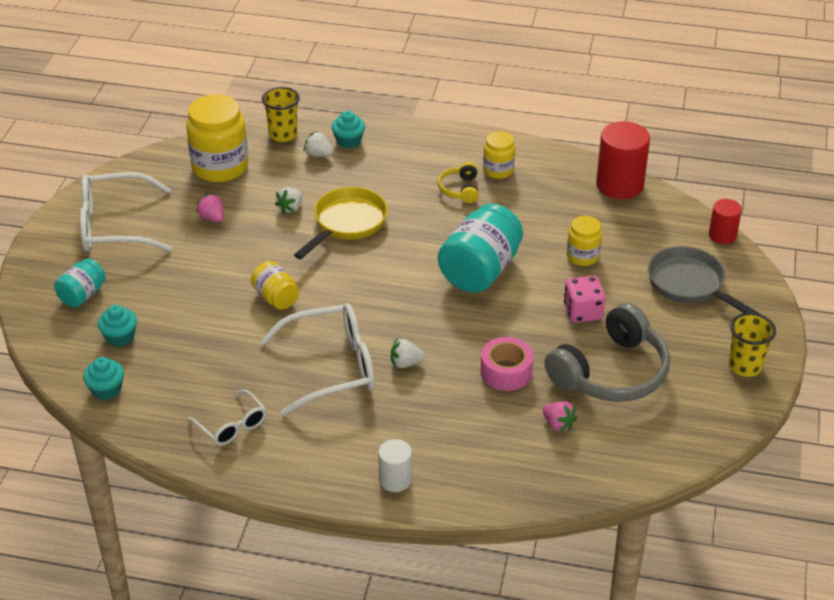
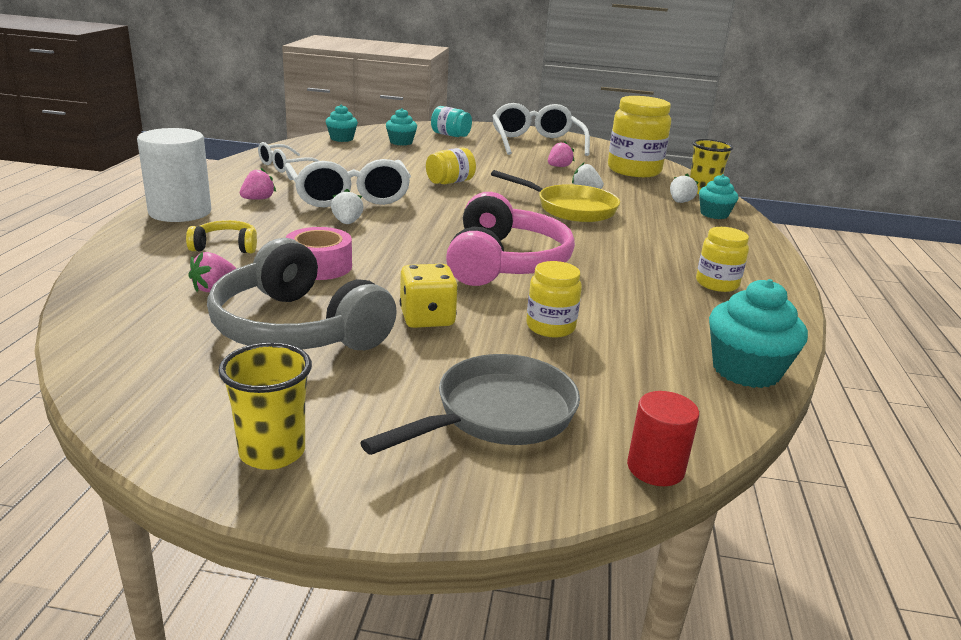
camera: 85 degrees right, 15 degrees down
(349, 431) = (258, 199): none -> pink strawberry
(395, 479) = (180, 212): white cylinder -> white cylinder, size x1.77
(460, 189) = (661, 260): yellow headphones -> yellow headphones (226, 246)
(480, 271) = (505, 263): turquoise jar -> pink headphones
(583, 312) = (427, 318): pink dice -> yellow dice
(619, 185) = (746, 370): red cylinder -> turquoise cupcake

